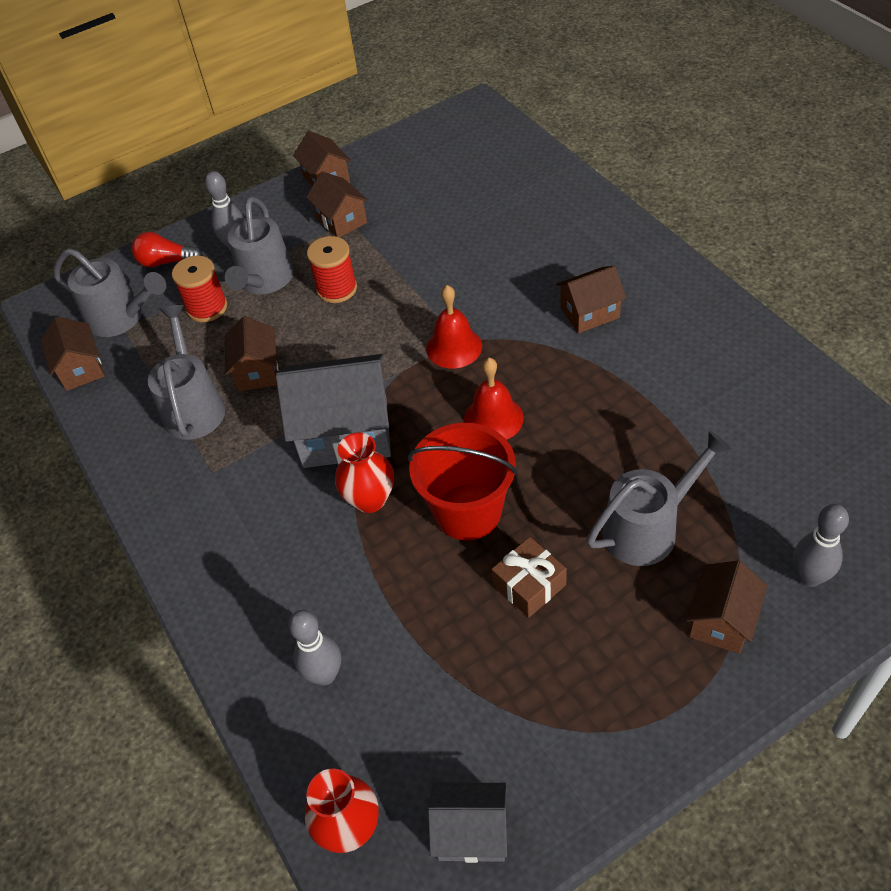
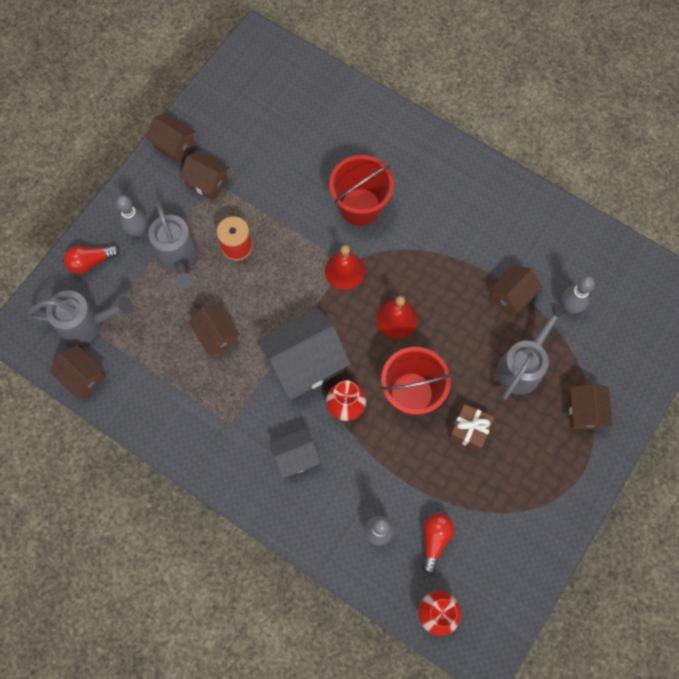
camera: 30 degrees left, 20 degrees up
(193, 406) = (187, 378): grey watering can -> none
(207, 308) = (148, 293): red spool -> none
(401, 718) = (434, 540): none -> red light bulb
(471, 832) = (502, 587): grey house -> grey house (295, 457)
(510, 286) = (360, 207): none -> red bucket
(589, 313) = (423, 213): brown house -> brown house (511, 296)
(809, 577) = (622, 366): grey bowling pin -> grey bowling pin (569, 307)

